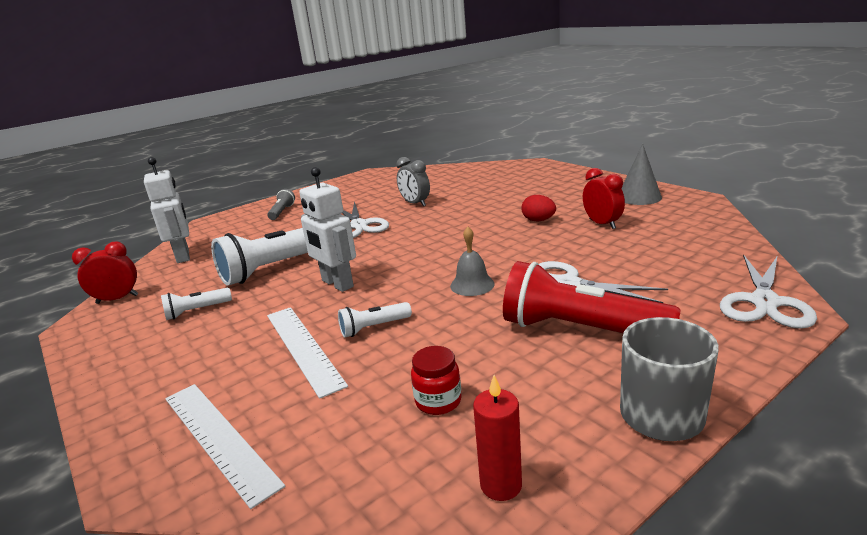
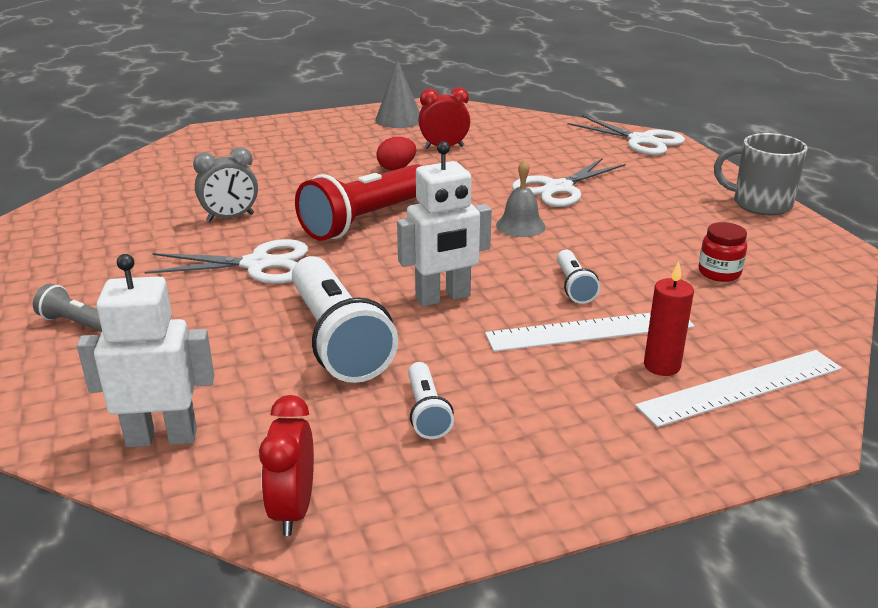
camera: 75 degrees left, 5 degrees up
(501, 485) = (823, 267): red candle -> red candle (662, 366)
(580, 329) = (640, 201): red flashlight -> red flashlight (365, 220)

